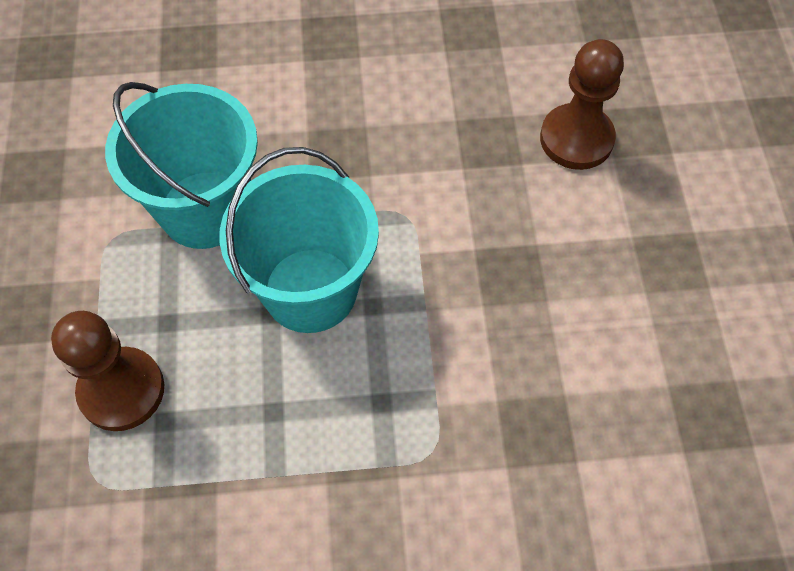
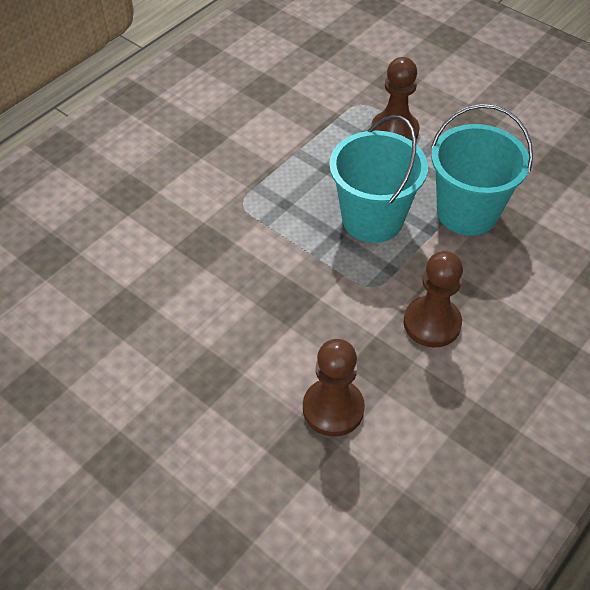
camera: 135 degrees right, 10 degrees down
(397, 135) = (432, 323): none -> brown pawn

